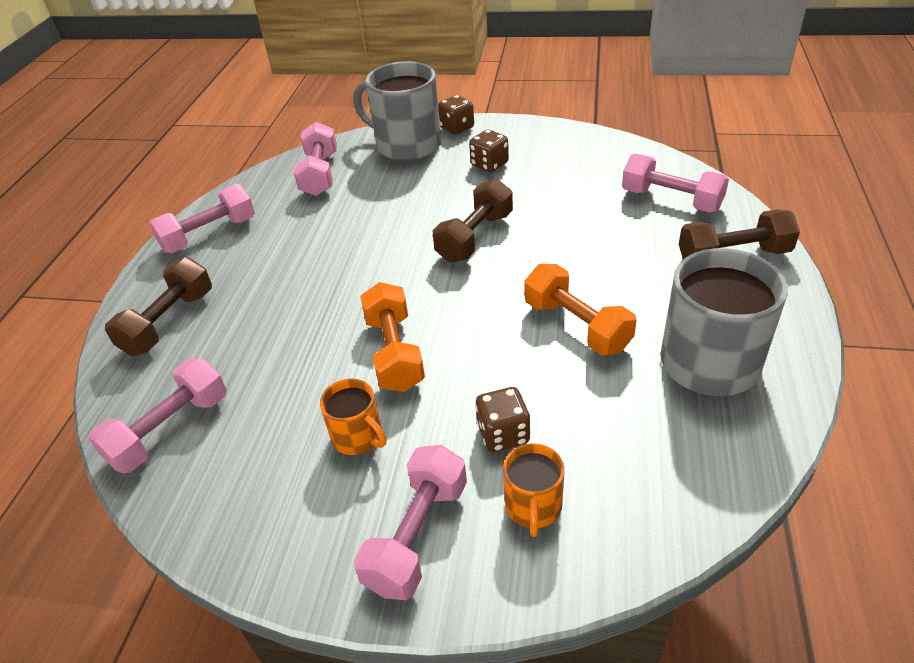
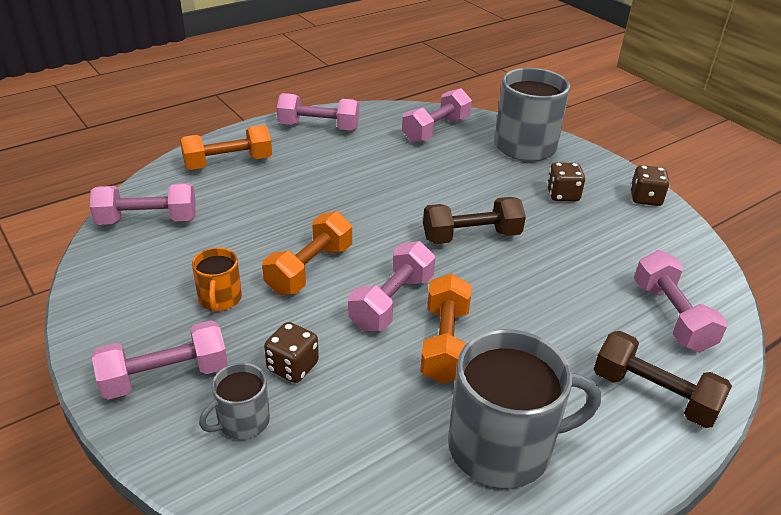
camera: 40 degrees right, 5 degrees down
(169, 322) = (228, 163): brown dumbbell -> orange dumbbell
(457, 128) = (580, 155): brown dice -> brown dice (645, 198)
(496, 327) = (392, 302): none -> pink dumbbell
(533, 506) = (242, 421): orange mug -> grey mug

